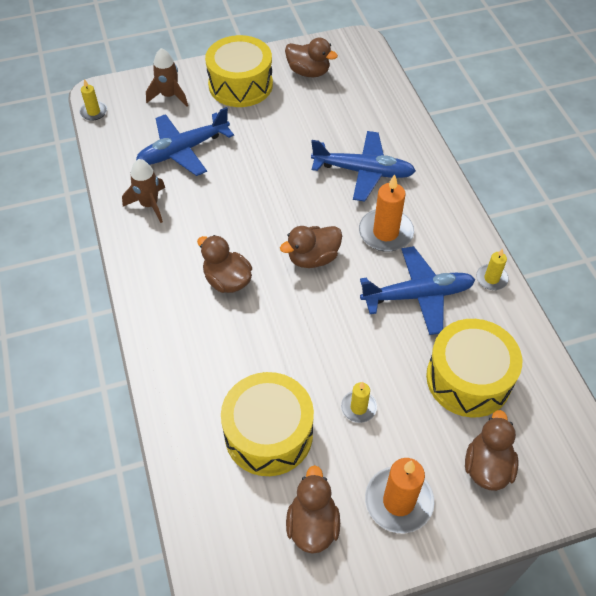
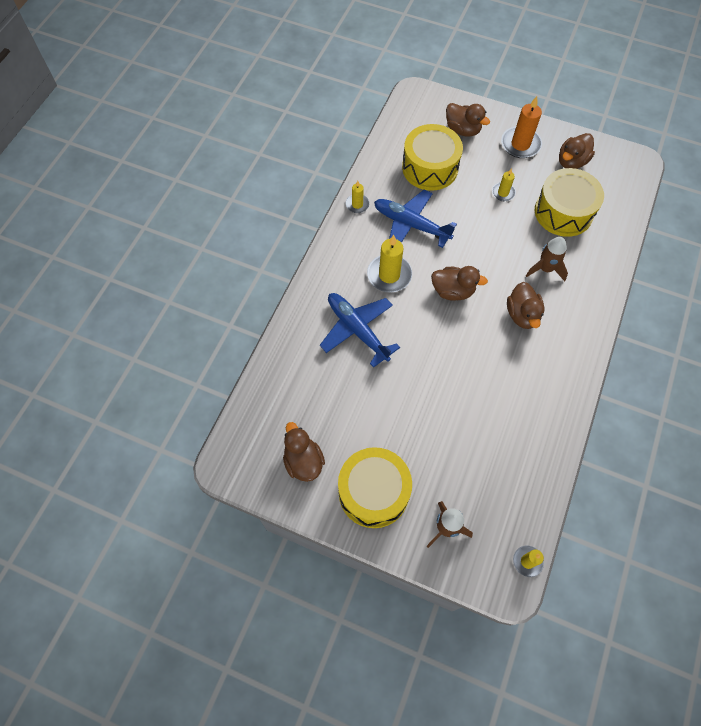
camera: 140 degrees left, 10 degrees up
(149, 205) = (538, 416): brown rocket -> brown rocket (545, 269)
(183, 150) = (476, 452): blue plane -> none
(385, 232) = (389, 275): orange candle -> yellow candle
(487, 466) = (463, 130): brown duck -> brown duck turned 105 degrees counterclockwise

